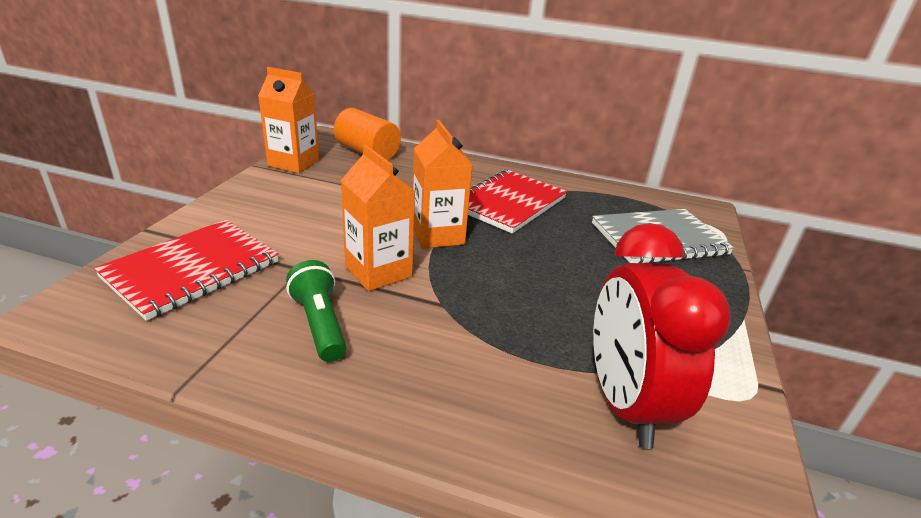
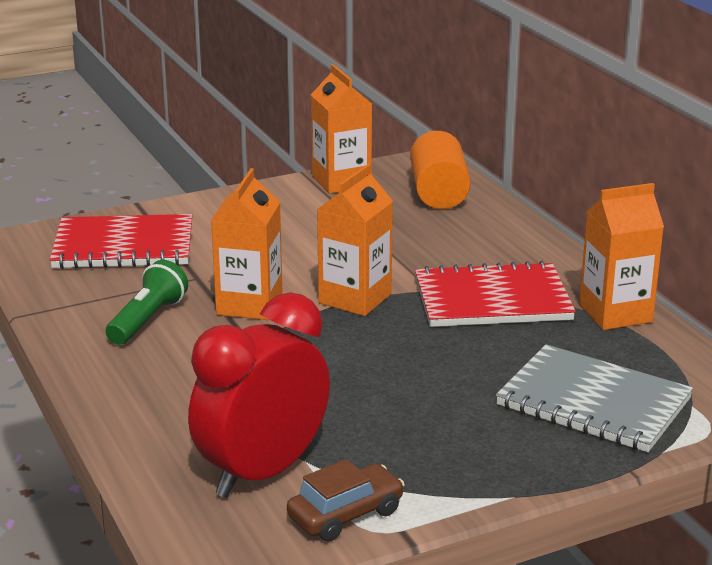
camera: 50 degrees right, 5 degrees down
(572, 186) = (615, 313): none -> orange carton
(720, 397) = (345, 514): none -> brown car

